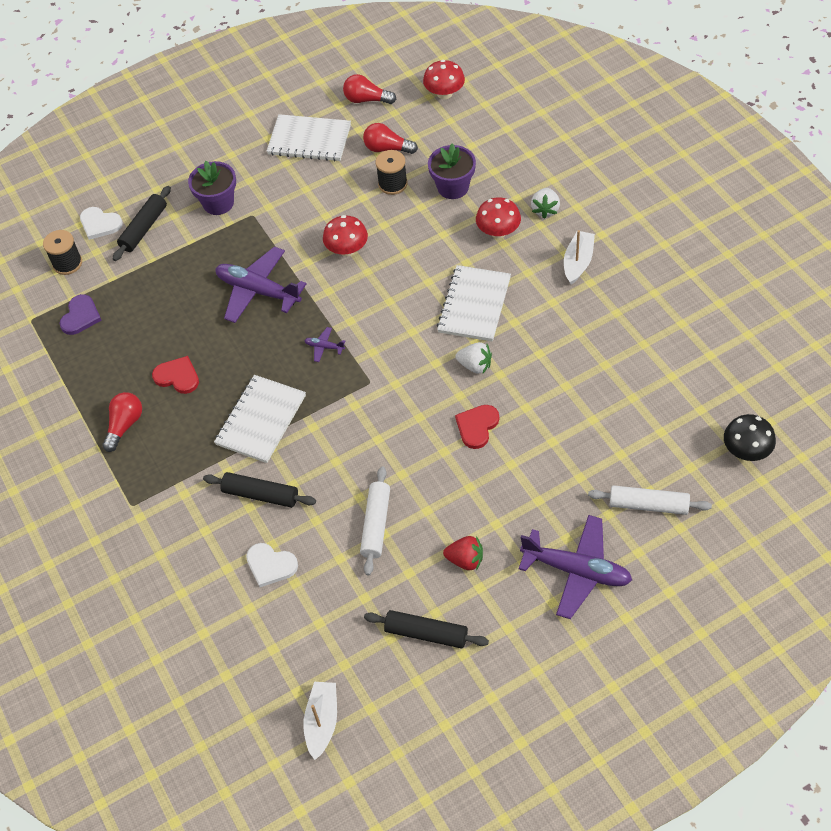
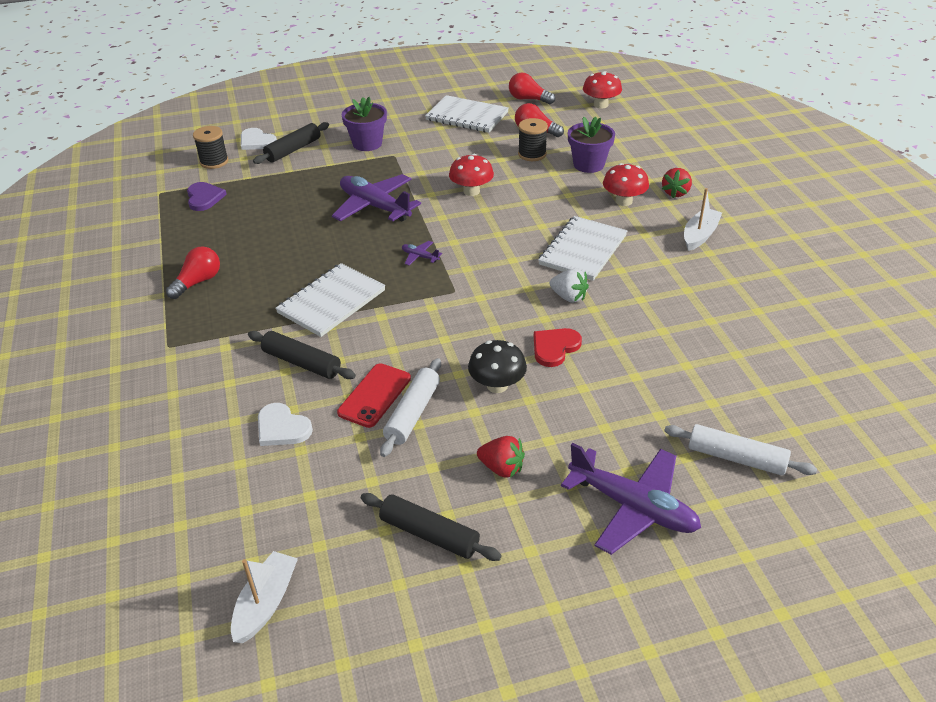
camera: 10 degrees right, 15 degrees down
(80, 316) = (204, 198): purple heart -> purple heart turned 45 degrees counterclockwise
(177, 376) = (268, 254): red heart -> none
(337, 514) = (375, 395): none -> red phone
(545, 209) = (675, 193): white strawberry -> red strawberry
(746, 450) = (866, 427): black mushroom -> black mushroom (497, 385)

